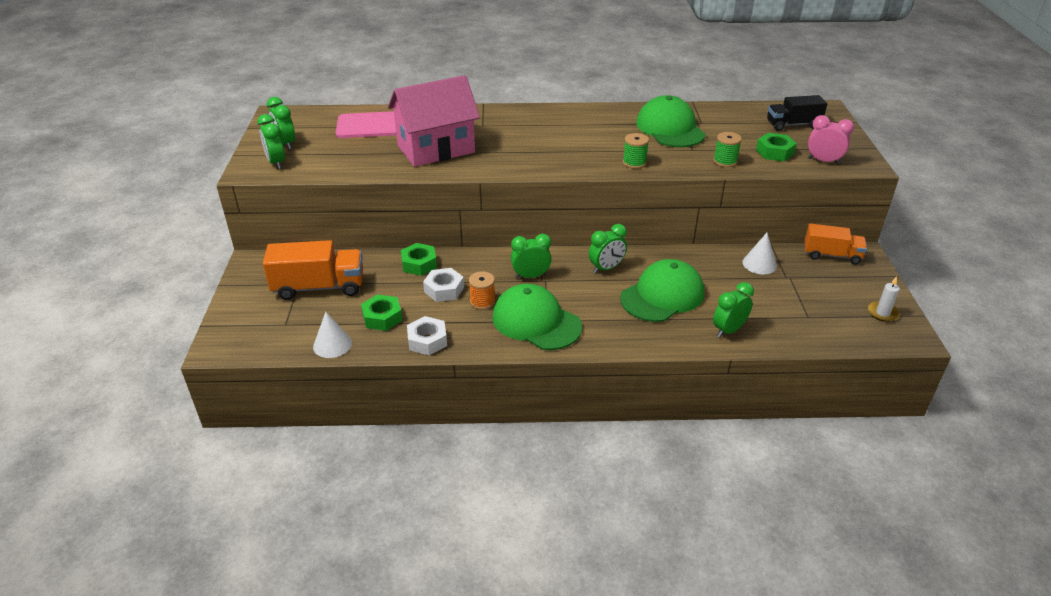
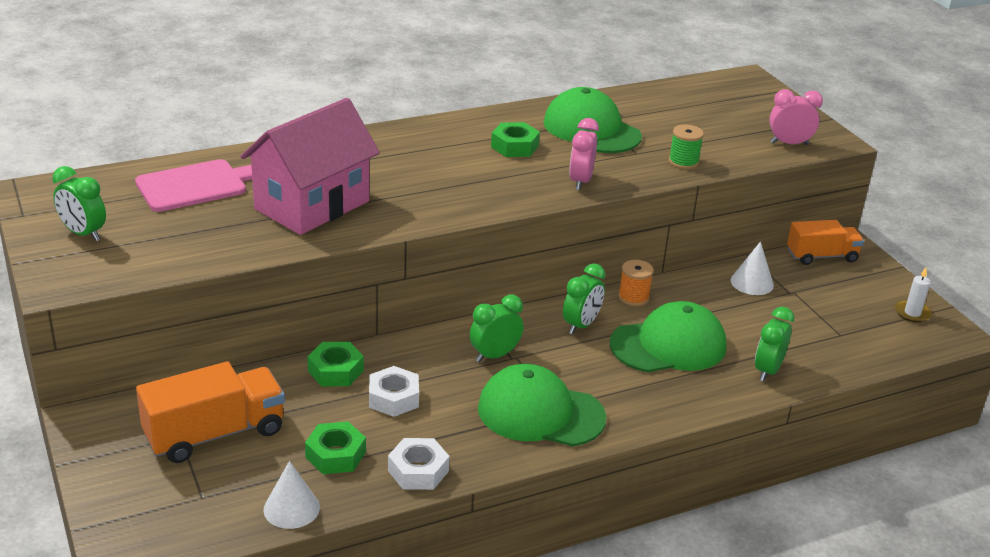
camera: 25 degrees left, 5 degrees down
(276, 163) = (92, 264): green clock -> none
(482, 302) = (455, 403): orange spool -> orange spool (633, 297)
(634, 163) = (580, 181): green spool -> pink clock
(662, 295) = (668, 345): green cap -> green cap turned 45 degrees clockwise
(774, 152) = (730, 141): green nut -> green nut (514, 146)
(793, 125) = (727, 103): black truck -> none

